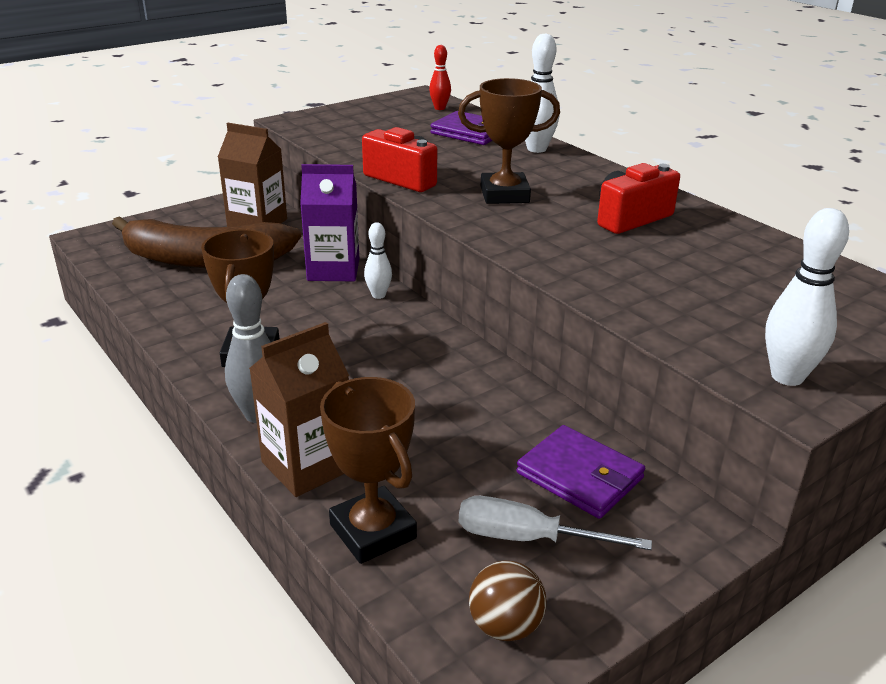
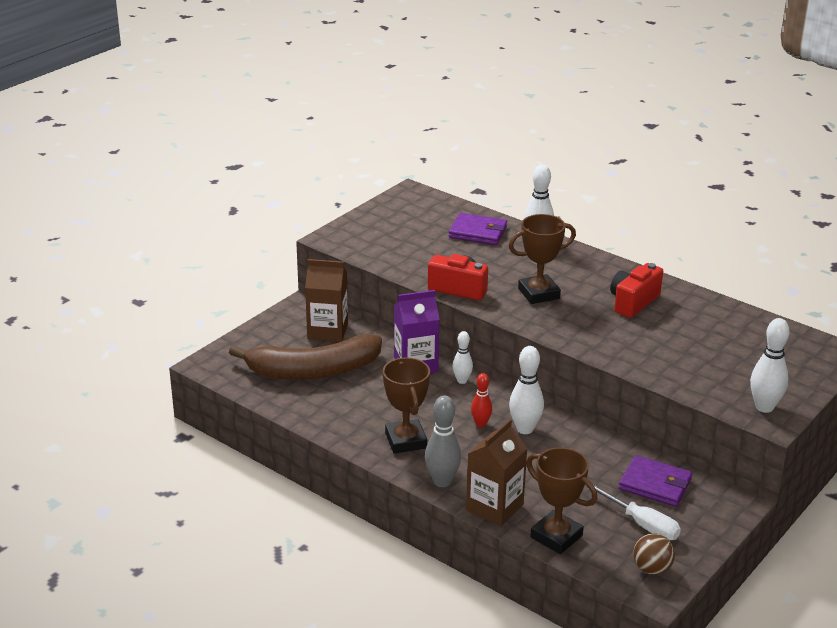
camera: 15 degrees left, 0 degrees up
(424, 364) = (525, 429): none -> white bowling pin
(440, 108) = (438, 207): red bowling pin -> red bowling pin (481, 424)
(527, 538) = (642, 524): white screwdriver -> white screwdriver turned 135 degrees counterclockwise

